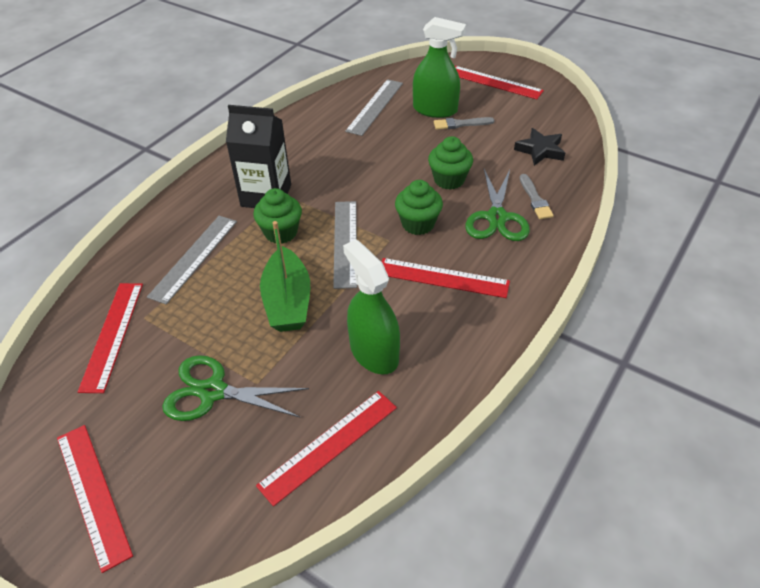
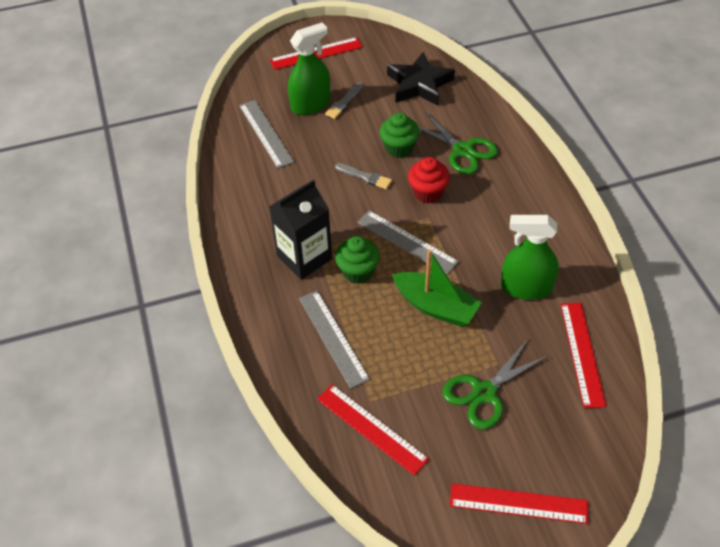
camera: 50 degrees left, 5 degrees up
(418, 224) = (427, 192): green cupcake -> red cupcake
(442, 278) = (492, 213): red ruler -> none
(535, 199) = (465, 120): grey brush -> grey brush (365, 177)
(540, 150) = (419, 84): black star -> black star, size x1.54

